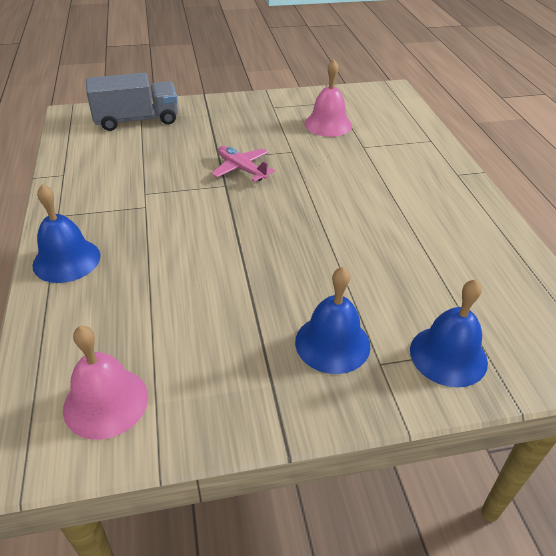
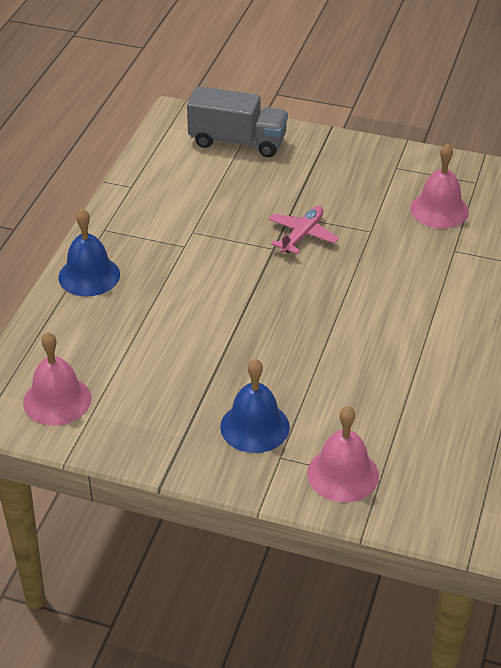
camera: 30 degrees right, 0 degrees up
(241, 169) = (302, 235): pink plane -> pink plane turned 45 degrees clockwise
(448, 355) = (343, 474): blue bell -> pink bell

